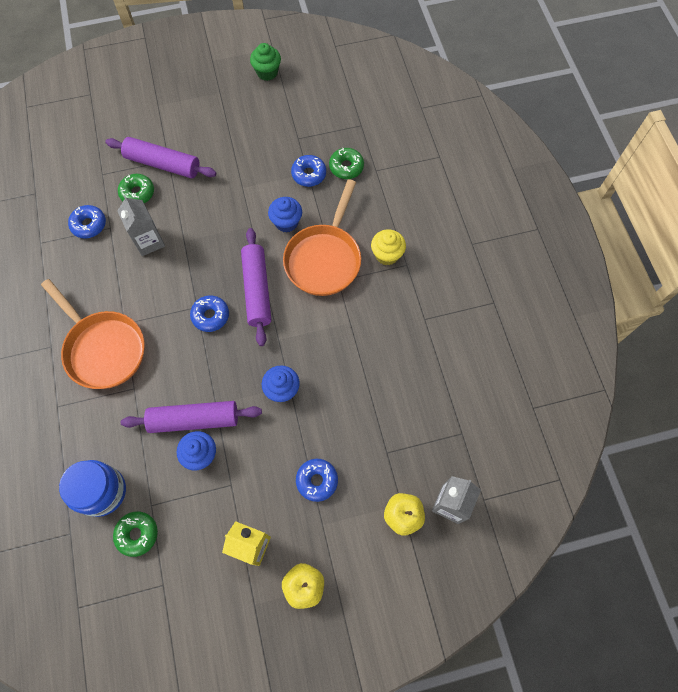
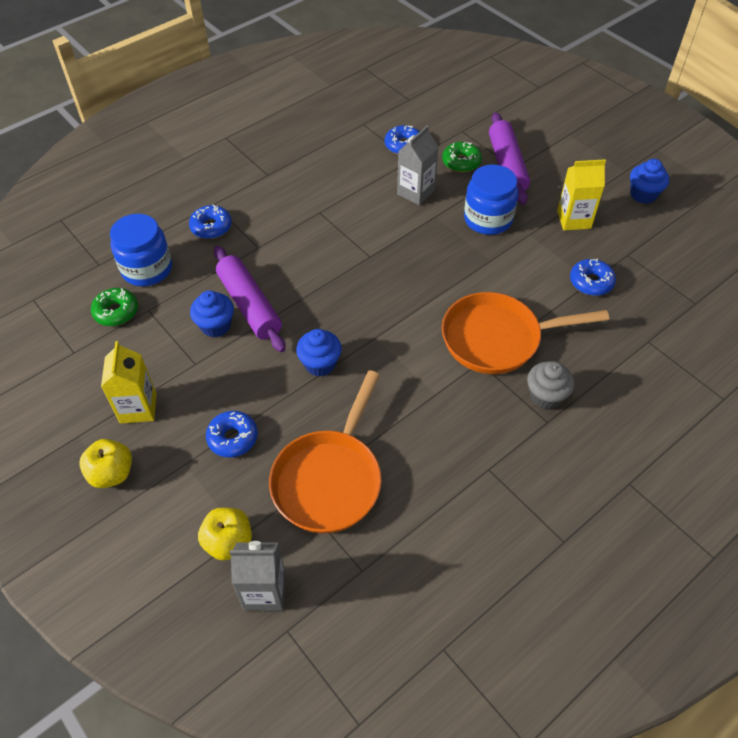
camera: 65 degrees right, 15 degrees down
(103, 349) = (285, 209): orange pan -> orange pan (329, 479)
(210, 206) = (488, 219): none -> blue jar
(210, 316) = (367, 271): blue donut -> blue donut (211, 227)
(246, 151) = (574, 219): none -> yellow carton
(257, 290) = (420, 296): purple rolling pin -> none
(267, 72) = (685, 196): green cupcake -> none
(286, 222) = (517, 287): blue cupcake -> blue cupcake (643, 194)
(346, 167) = (629, 311): green donut -> none
(387, 255) = (546, 396): yellow cupcake -> grey cupcake

